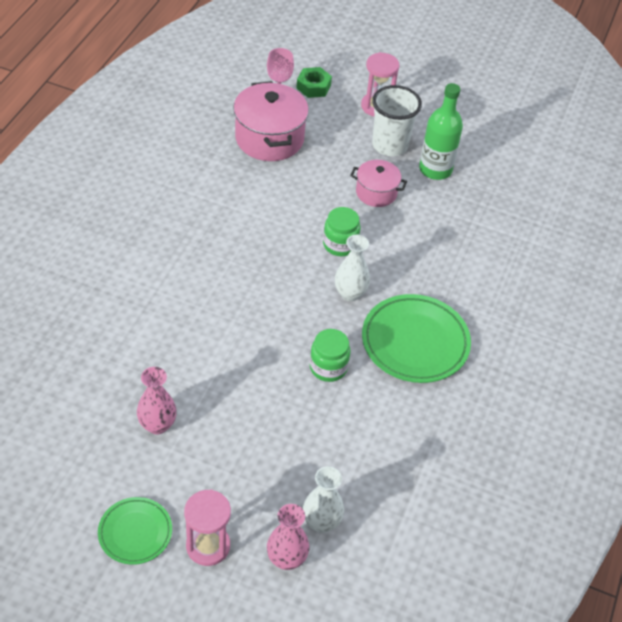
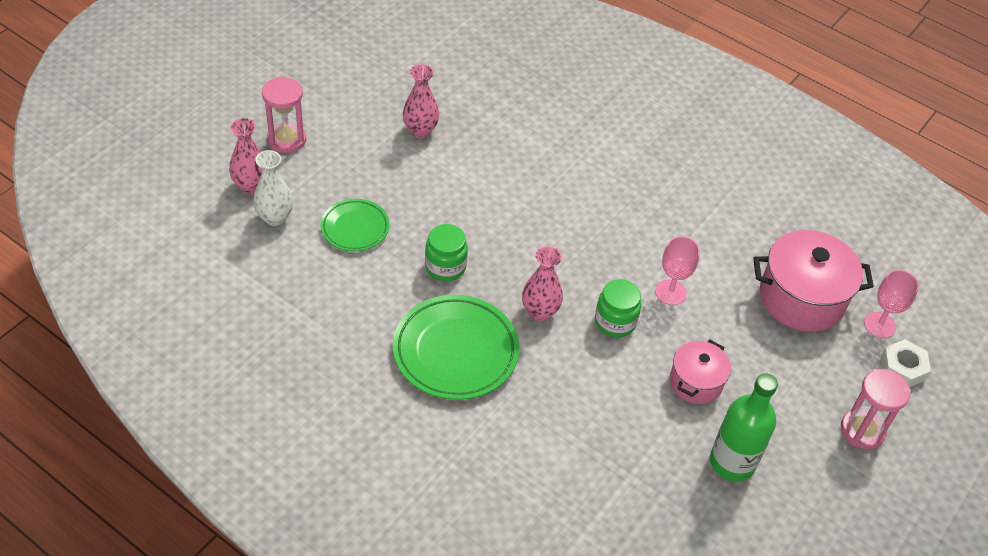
camera: 105 degrees right, 0 degrees up
(135, 532) = (319, 99): green plate -> green plate (355, 228)
(295, 214) = (670, 292): none -> pink goblet
(313, 87) = (902, 368): green nut -> white nut
(350, 293) = (540, 312): white vase -> pink vase
(390, 145) = (782, 423): white cup -> none

